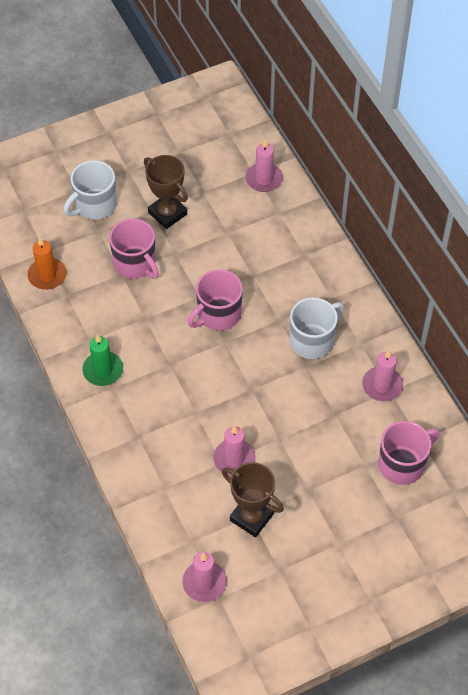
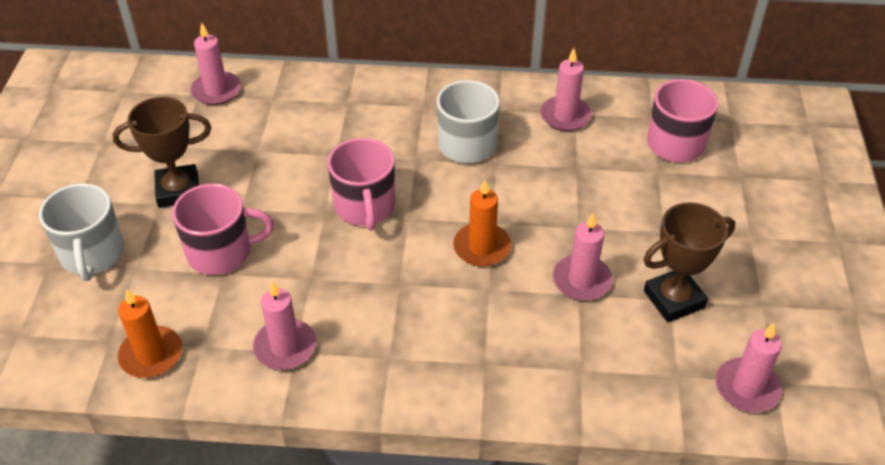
camera: 60 degrees left, 10 degrees down
(89, 333) = (285, 347): none -> pink candle
(103, 370) = (355, 357): green candle -> none
(226, 393) = (482, 247): none -> orange candle

